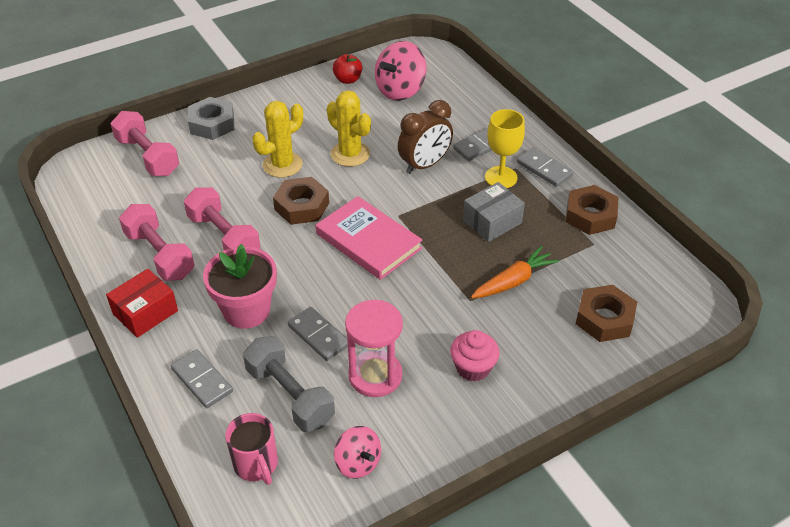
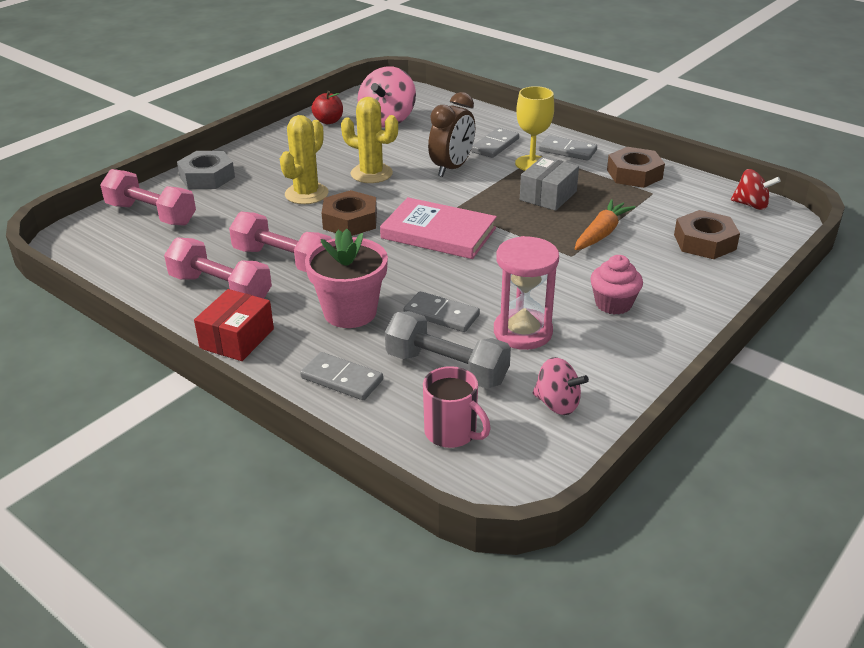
camera: 20 degrees left, 10 degrees down
(681, 285) = (751, 205): none -> red spinning top

